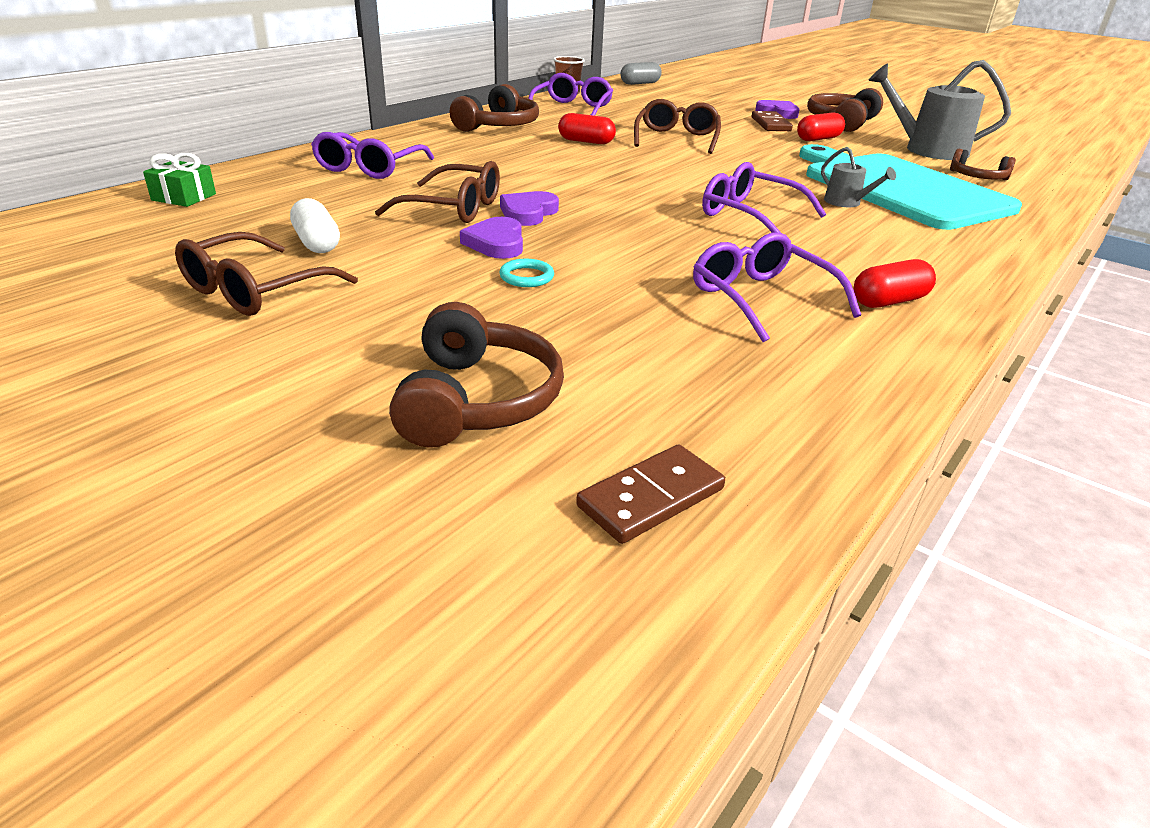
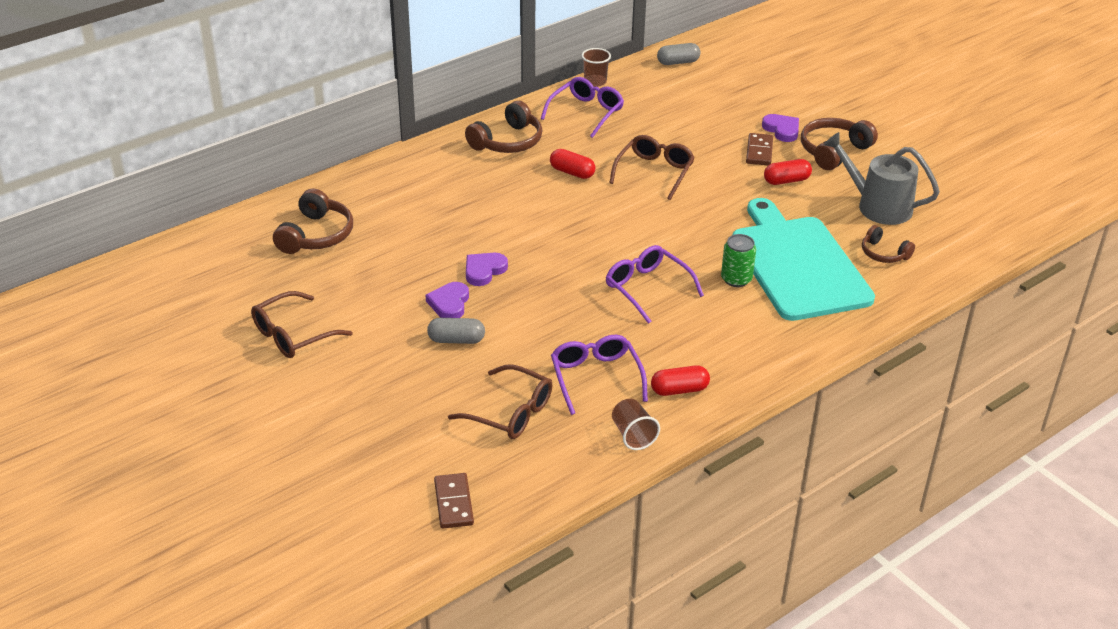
camera: 15 degrees right, 5 degrees up
(184, 197) = (255, 231): green gift -> none
(317, 243) = (335, 292): white capsule -> none
(369, 168) = (387, 201): purple glasses -> none
(453, 208) = (433, 260): brown glasses -> brown glasses (510, 412)
(477, 400) = (394, 435): brown headphones -> brown headphones (316, 235)
(526, 277) = (456, 340): turquoise ring -> grey capsule
(650, 497) = (453, 503): brown domino -> brown domino turned 75 degrees counterclockwise
(846, 202) = (736, 279): grey watering can -> green can
(878, 358) = (633, 435): none -> brown cup

